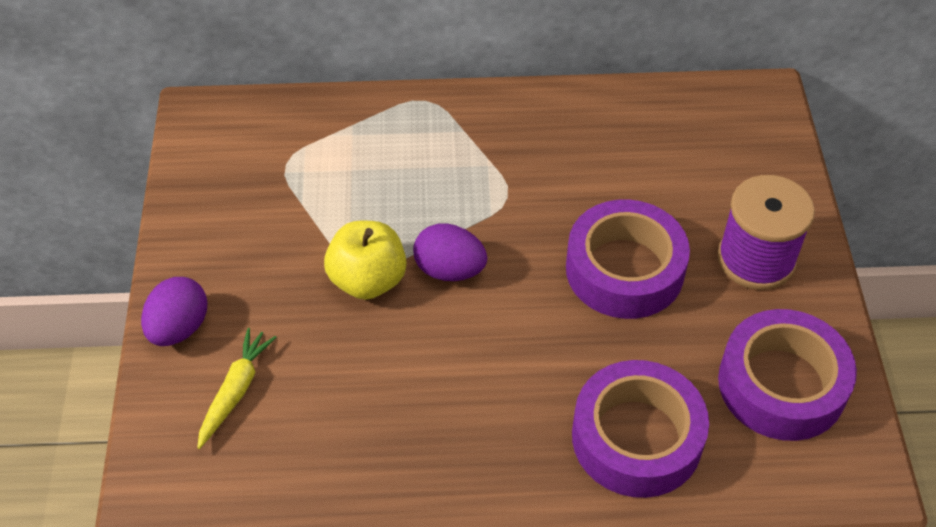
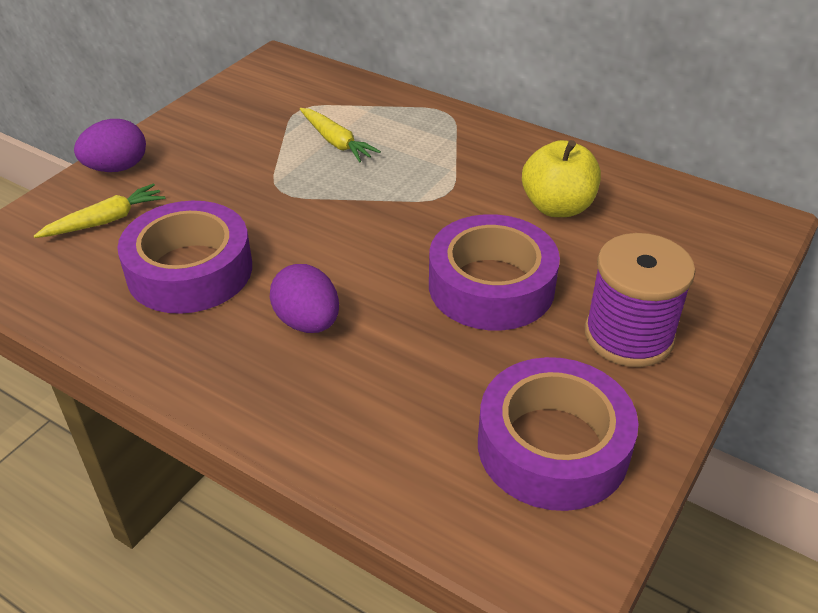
camera: 35 degrees right, 10 degrees down
(359, 187) = (336, 142): none -> yellow carrot
(368, 280) = (275, 199): yellow apple -> yellow apple (557, 207)
(449, 270) = (344, 220): purple egg -> purple egg (307, 322)
(636, 438) = (366, 412): purple tape -> purple tape (190, 270)

